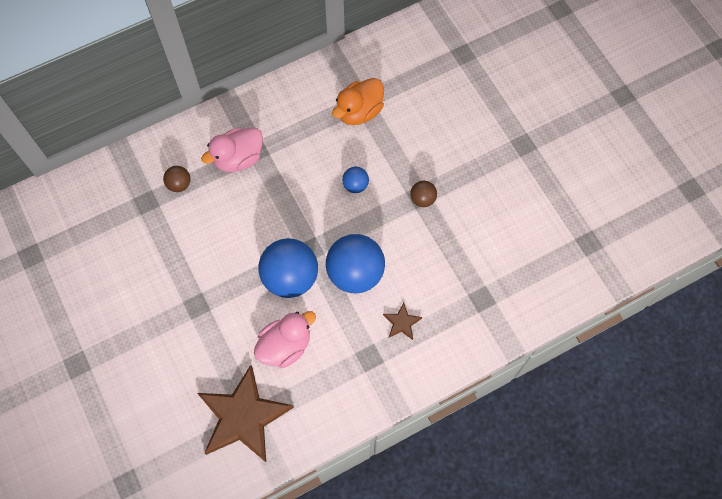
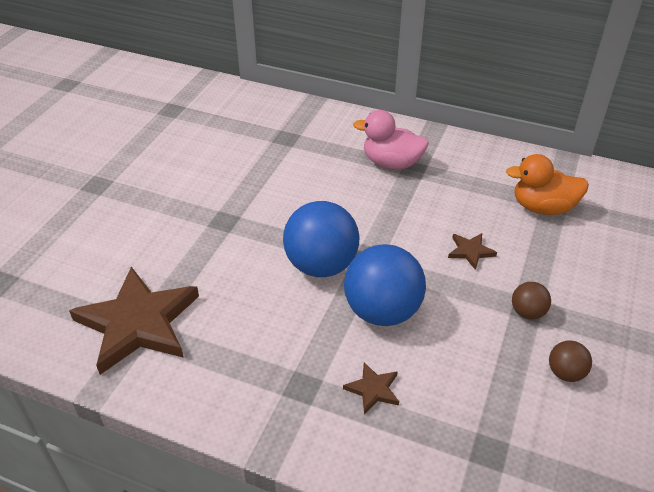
camera: 50 degrees right, 25 degrees down
(179, 184) = (324, 145): brown ball -> brown ball (565, 373)
(285, 346) = (245, 307): pink duck -> none
(355, 185) = (470, 251): blue ball -> brown star

